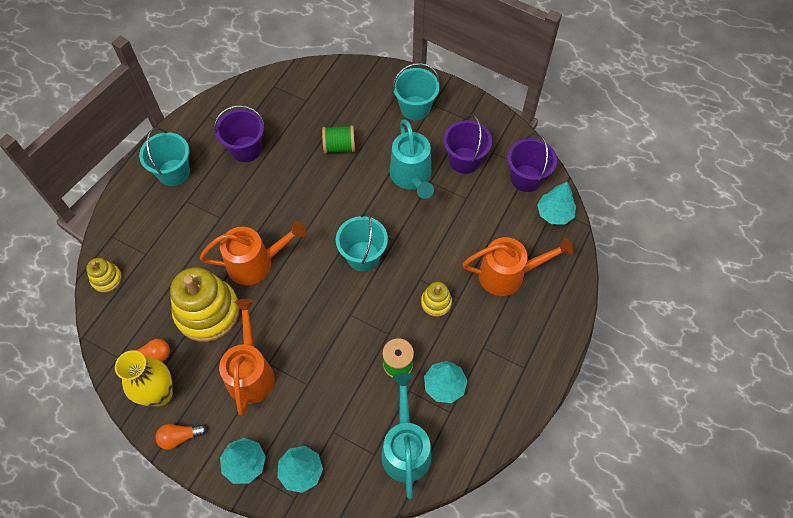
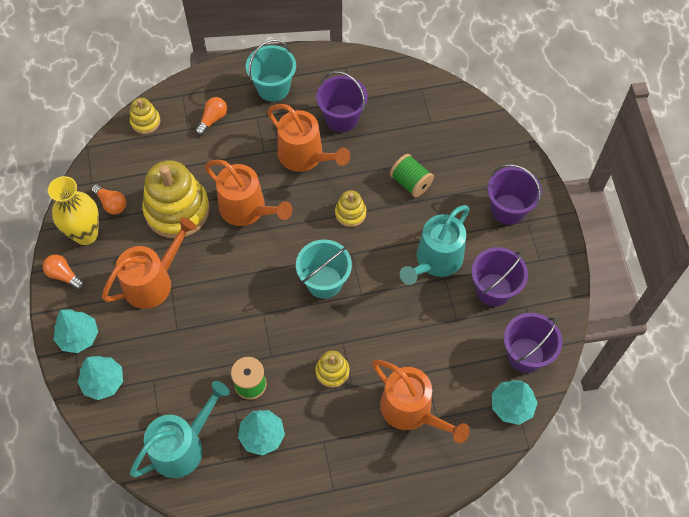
camera: 50 degrees right, 0 degrees up
(156, 231) = (212, 119): none -> orange light bulb
(251, 194) = (305, 156): none -> orange watering can
(326, 200) = (350, 213): none -> yellow stacking toy
(415, 108) = (508, 209): turquoise bucket -> purple bucket

